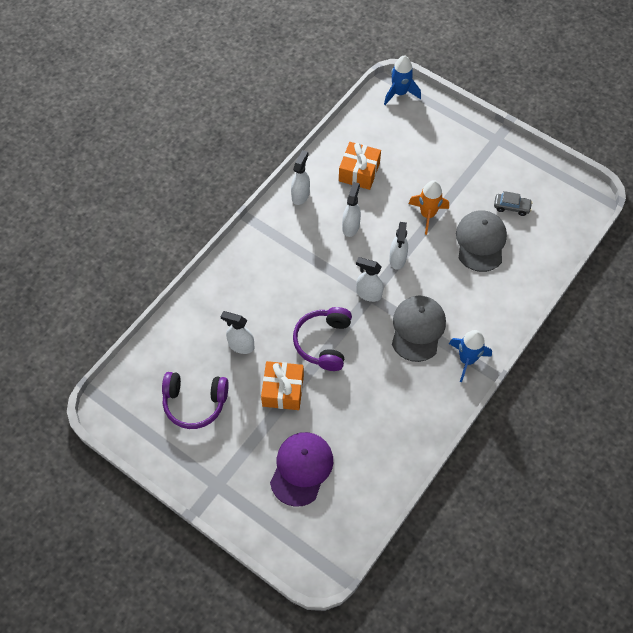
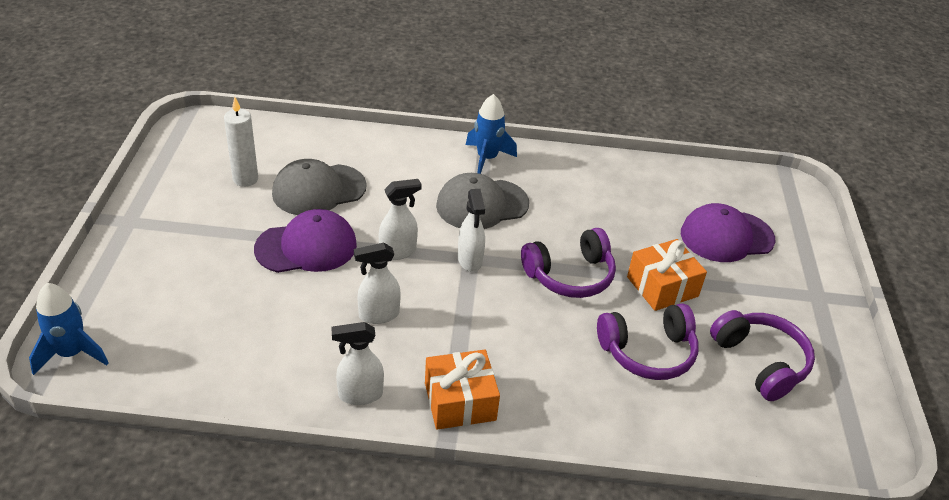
camera: 125 degrees left, 20 degrees down
(241, 345) = (648, 352): white spray bottle -> purple headphones
(359, 172) = (272, 342): orange gift -> orange gift (460, 401)
(427, 215) = (306, 247): orange rocket -> purple cap
(511, 207) = (245, 179): grey car -> white candle

